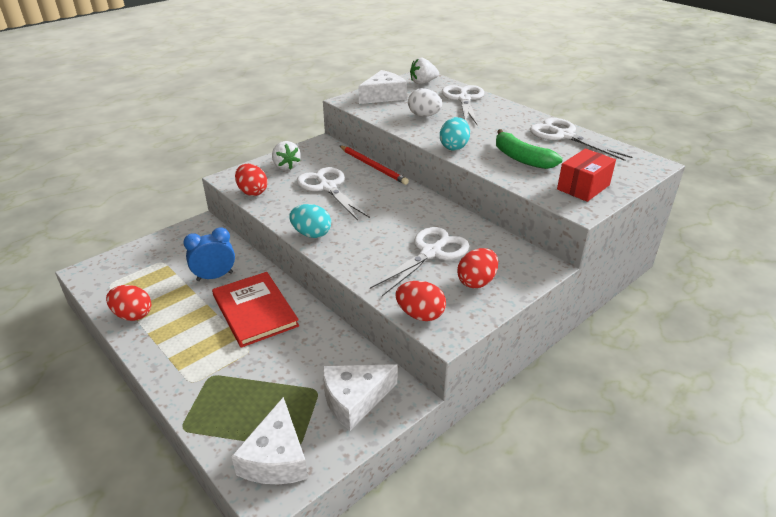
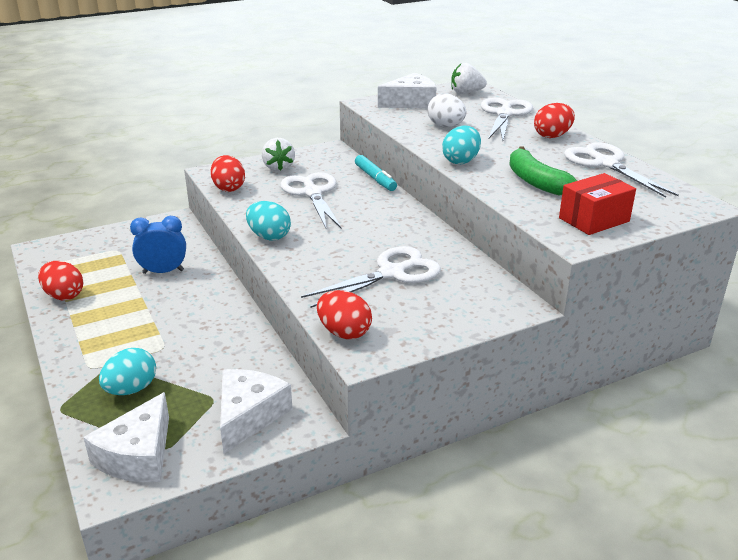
camera: 15 degrees right, 5 degrees down
(240, 396) = (131, 389): none -> turquoise egg
(255, 311) = (188, 311): red book -> none
(354, 400) = (249, 416): white cheese -> white cheese turned 120 degrees clockwise
(373, 166) = (375, 178): red pencil -> turquoise marker
(476, 282) = (429, 310): red egg -> red egg (552, 136)

